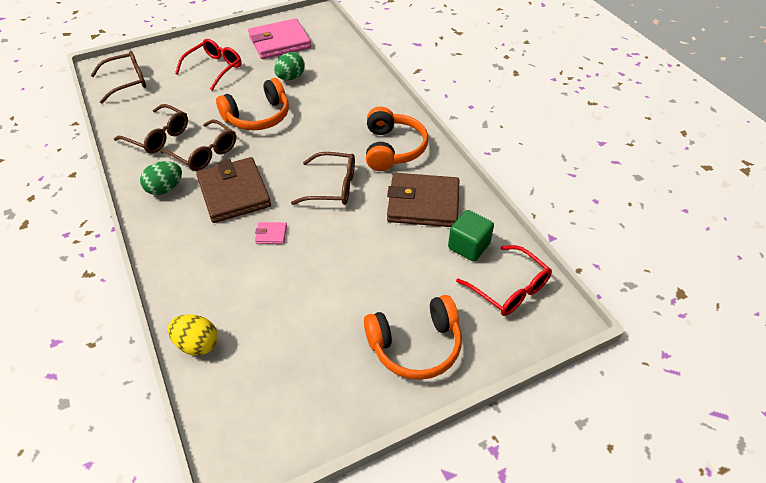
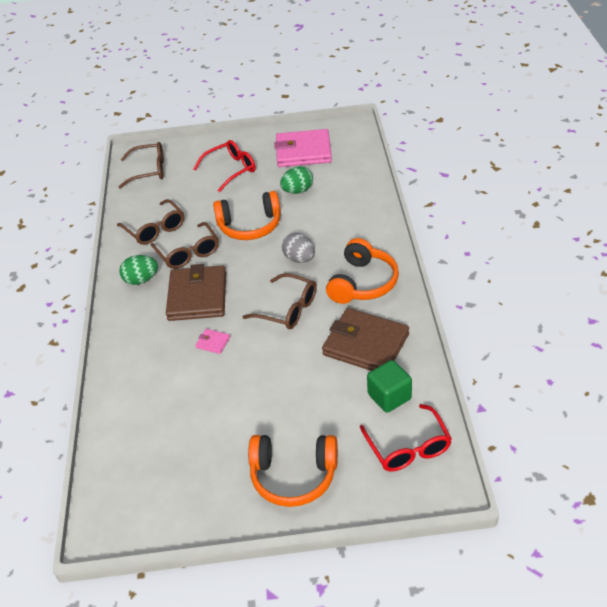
camera: 25 degrees right, 5 degrees down
(197, 344) = (112, 424): yellow egg -> none
(322, 138) = (299, 259): none -> grey egg

